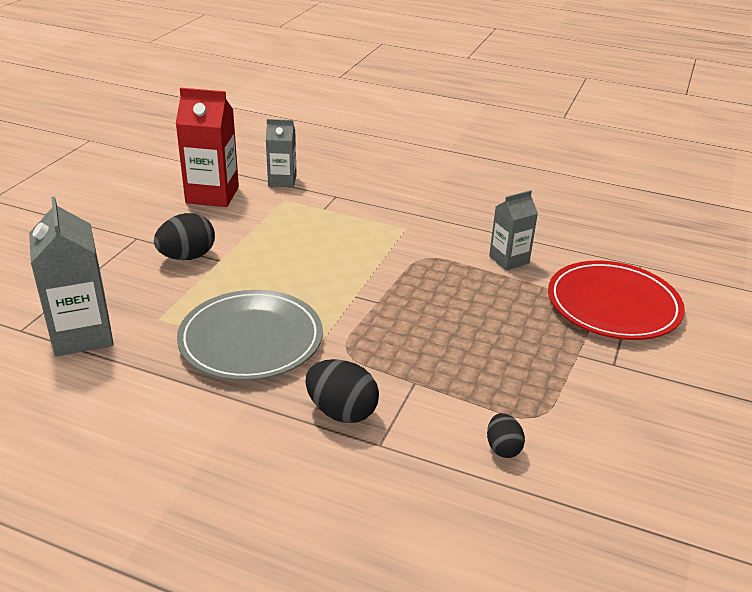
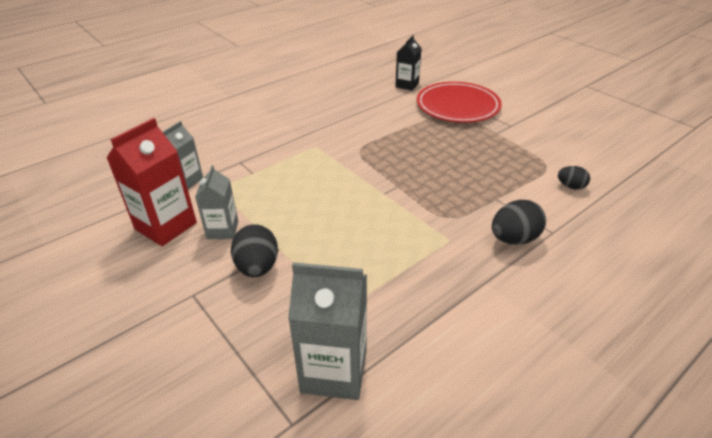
camera: 60 degrees left, 5 degrees up
(251, 340) = (407, 260): grey plate -> none
(509, 260) = (387, 121): grey carton -> grey carton (222, 230)
(619, 251) = (407, 85): none -> black carton

